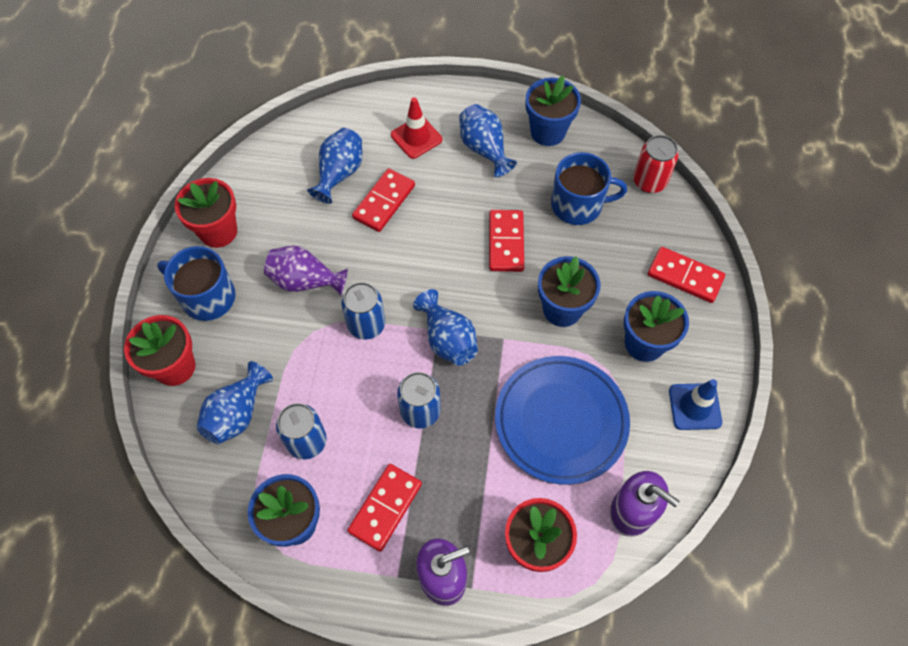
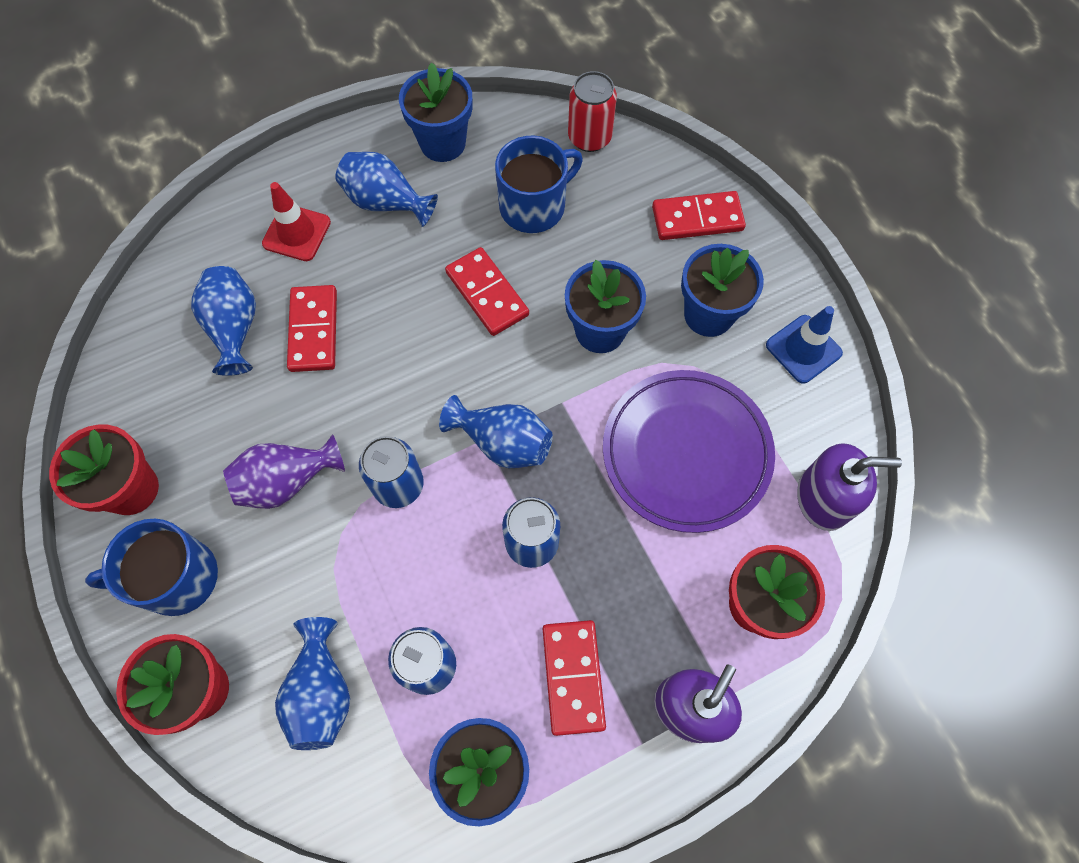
camera: 35 degrees left, 5 degrees up
(561, 421) = (686, 453): blue plate -> purple plate

